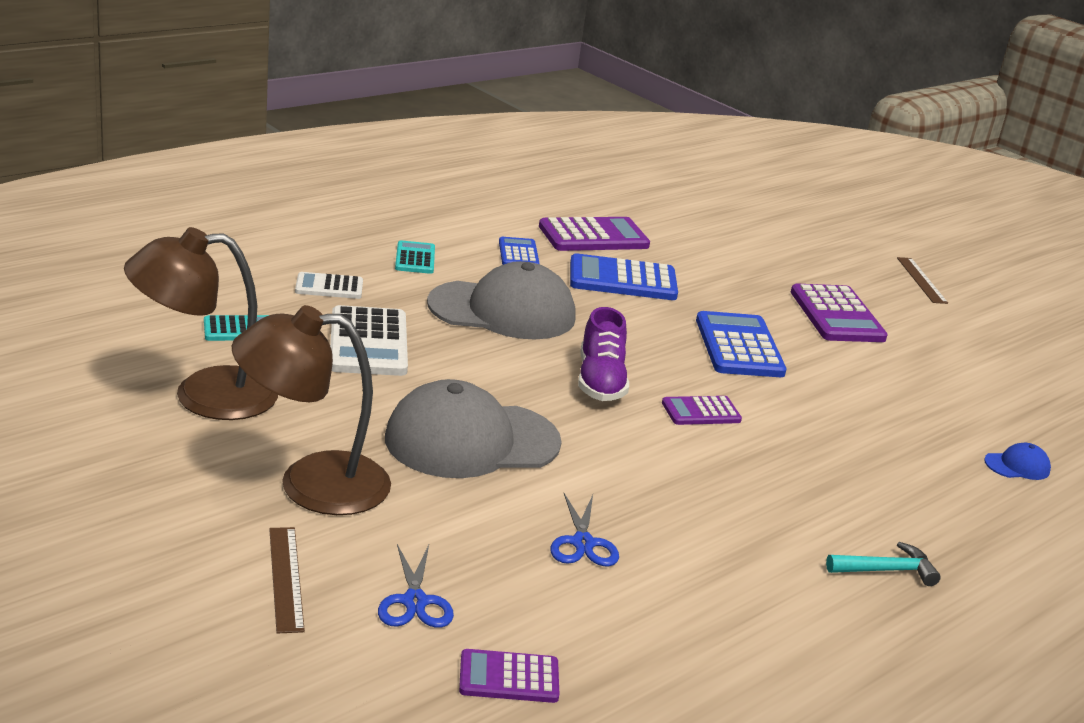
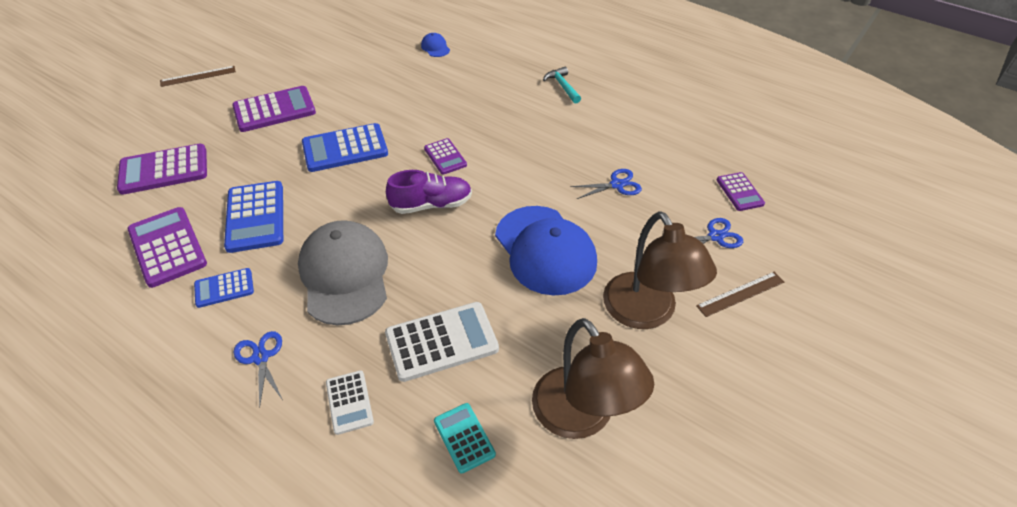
camera: 100 degrees left, 20 degrees up
(415, 258) = (261, 357): turquoise calculator -> blue scissors
(471, 440) = (545, 250): grey cap -> blue cap
(724, 245) = (164, 170): none -> purple calculator

